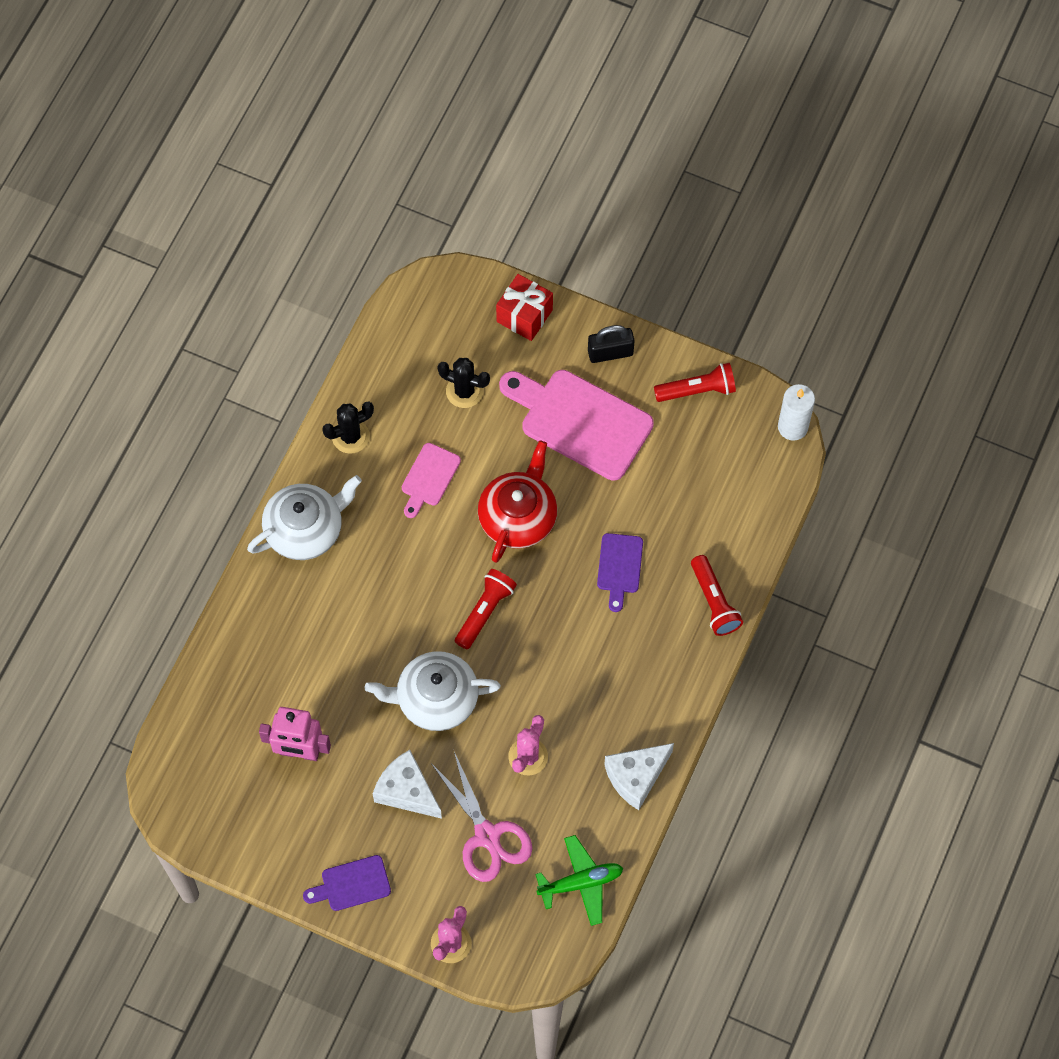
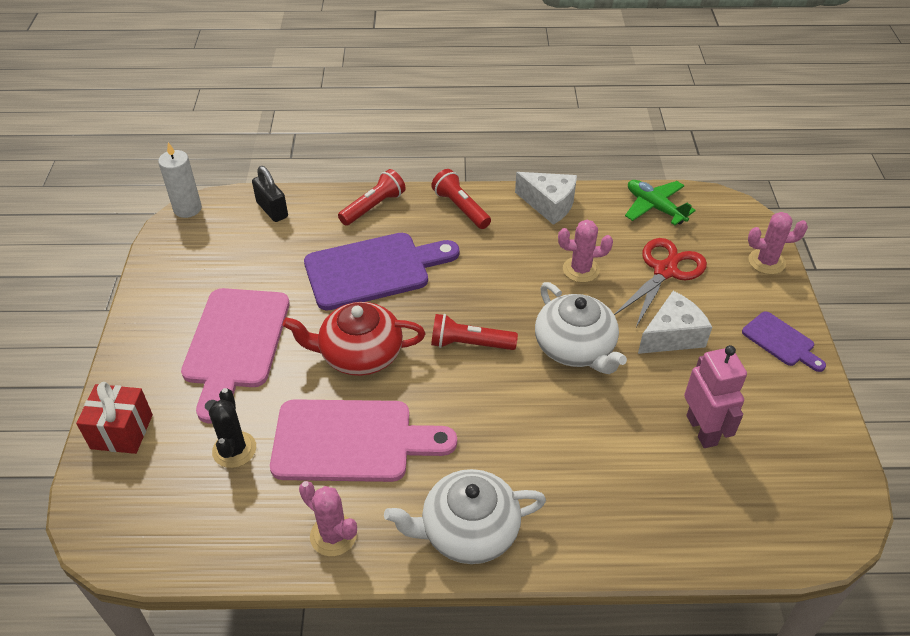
camera: 115 degrees left, 20 degrees down
(305, 529) = (468, 530): white teapot -> white teapot turned 45 degrees counterclockwise
(350, 436) = (333, 535): black cactus -> pink cactus
(407, 791) = (672, 335): white cheese -> white cheese turned 135 degrees counterclockwise
(429, 478) = (351, 441): pink cutting board -> pink cutting board, size x1.97
(487, 835) = (665, 271): pink scissors -> red scissors
(610, 352) = (148, 347): black padlock -> black padlock (272, 210)
(619, 567) = (373, 270): purple cutting board -> purple cutting board, size x1.97
(697, 390) = (171, 275): red flashlight -> red flashlight (461, 208)

